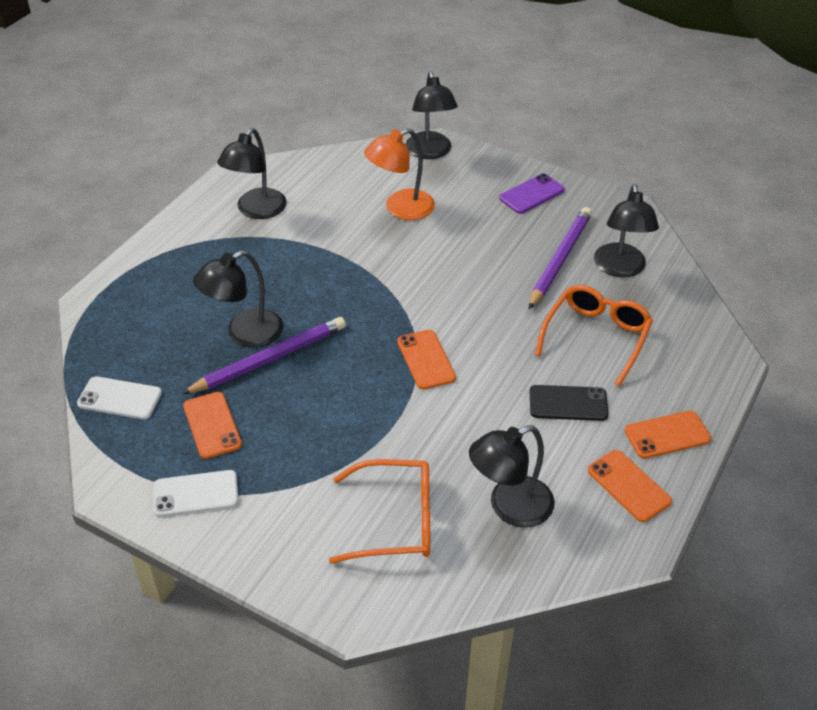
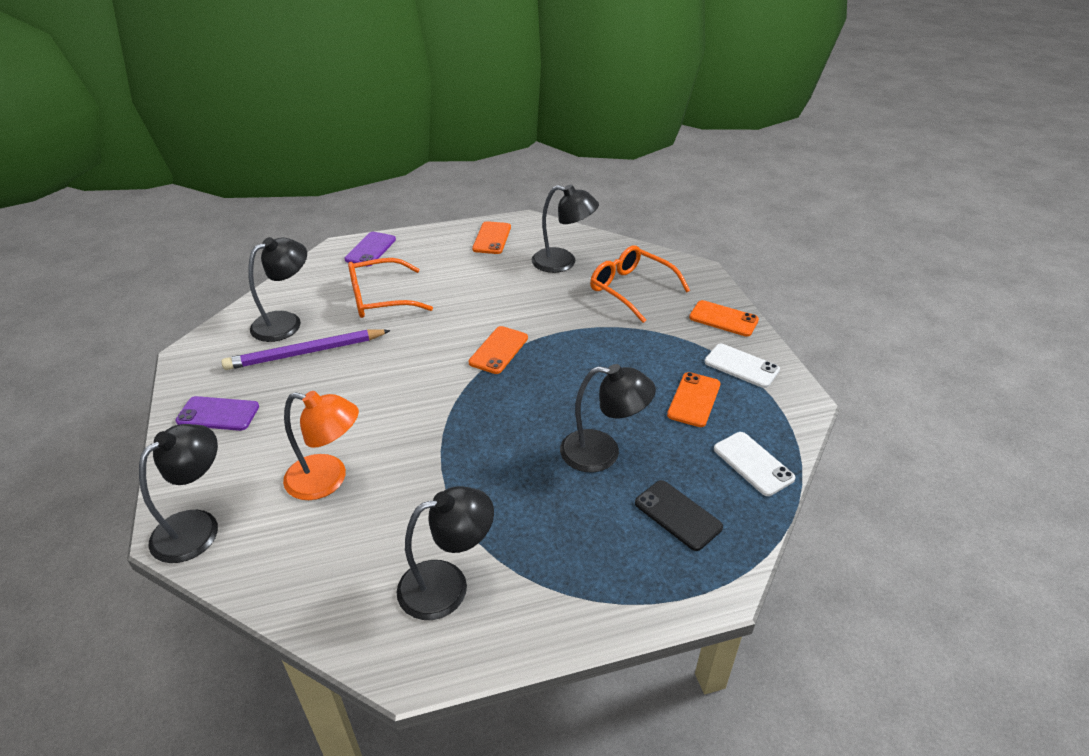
camera: 135 degrees left, 5 degrees down
(269, 359) = (605, 419): purple pencil -> none
(568, 403) = (457, 281): black phone -> black phone (677, 515)
(667, 435) = (436, 242): orange phone -> orange phone (723, 319)
(703, 379) = (370, 249): none -> purple phone

